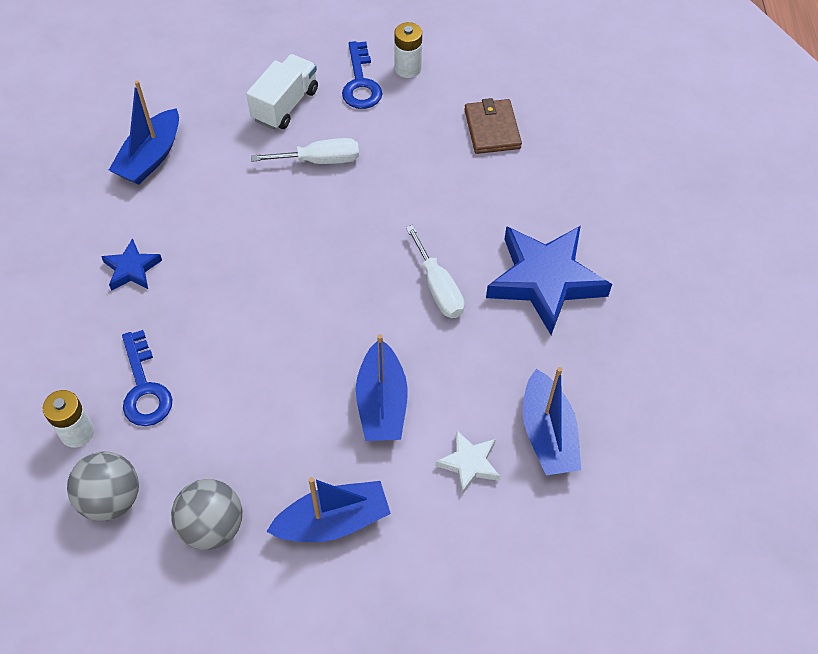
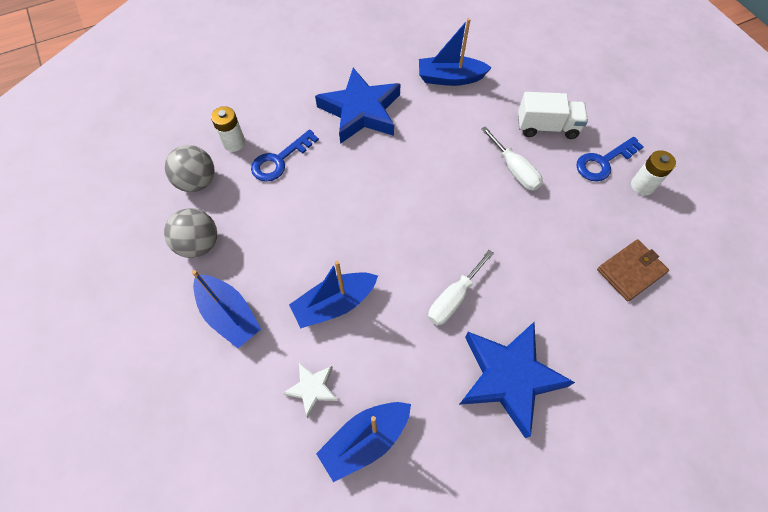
camera: 65 degrees right, 5 degrees up
(132, 269) = (361, 111): blue star -> blue star, size x2.07

